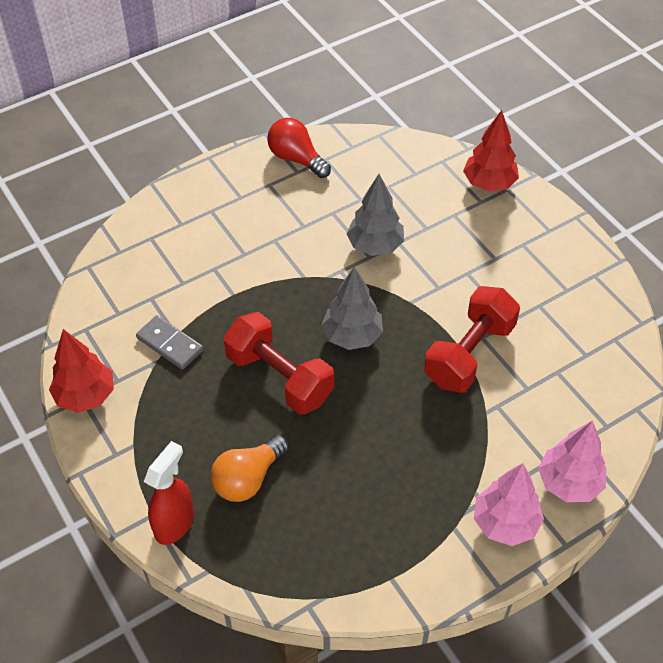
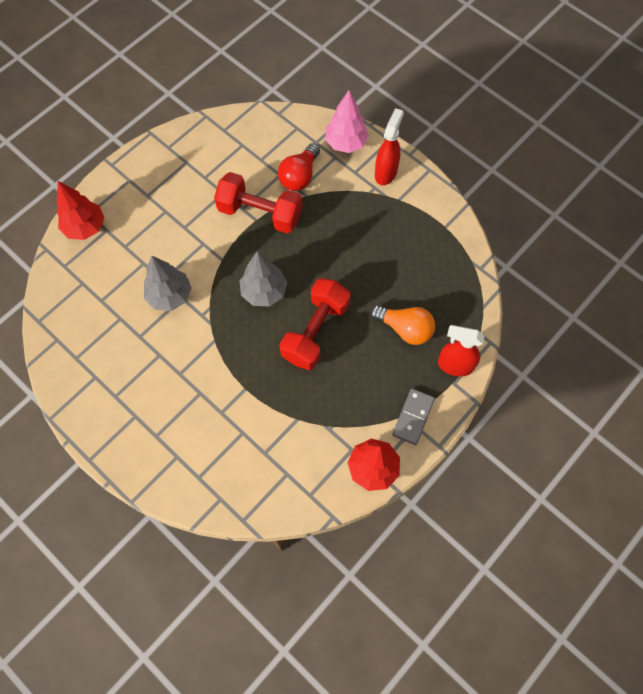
camera: 105 degrees left, 15 degrees up
(170, 344) = (306, 421): grey domino -> grey domino (413, 417)
(296, 158) = (79, 382): red light bulb -> red light bulb (299, 176)
(505, 523) = (386, 173): pink tree -> red spray bottle

